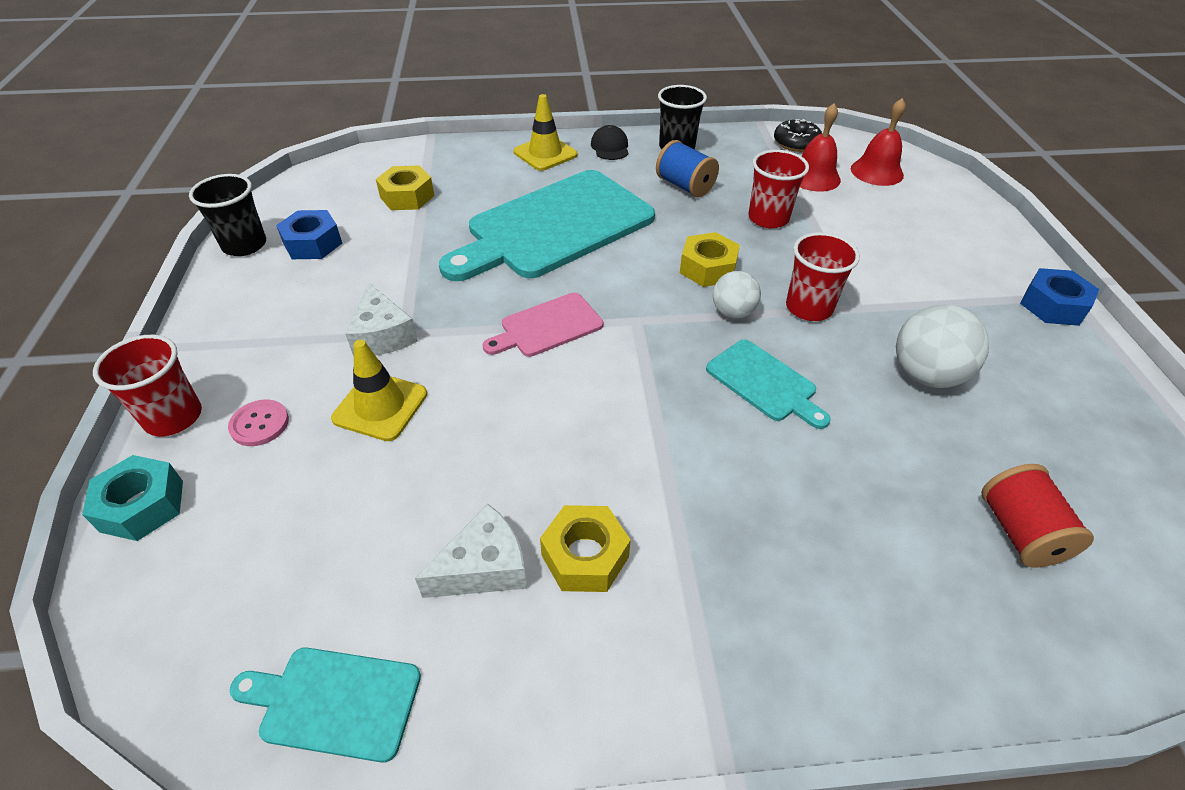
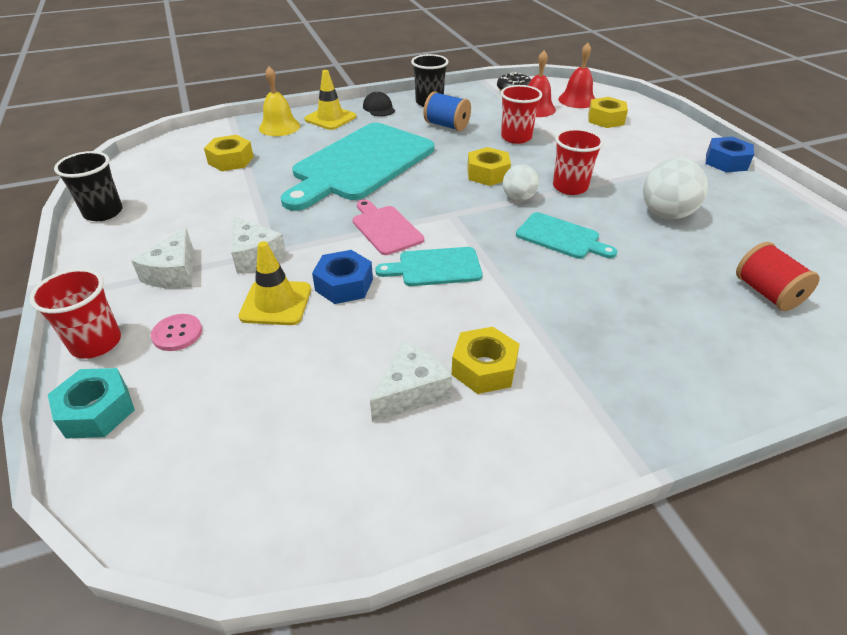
camera: 15 degrees left, 5 degrees down
(287, 341) = (174, 273): none -> white cheese
(313, 243) = (164, 203): blue nut -> blue nut (344, 285)
(334, 701) = (333, 507): turquoise cutting board -> turquoise cutting board (435, 267)
(480, 157) = (279, 127): none -> yellow bell
(547, 326) = (385, 228): pink cutting board -> pink cutting board turned 105 degrees clockwise
(904, 208) = (605, 119): none -> yellow nut

